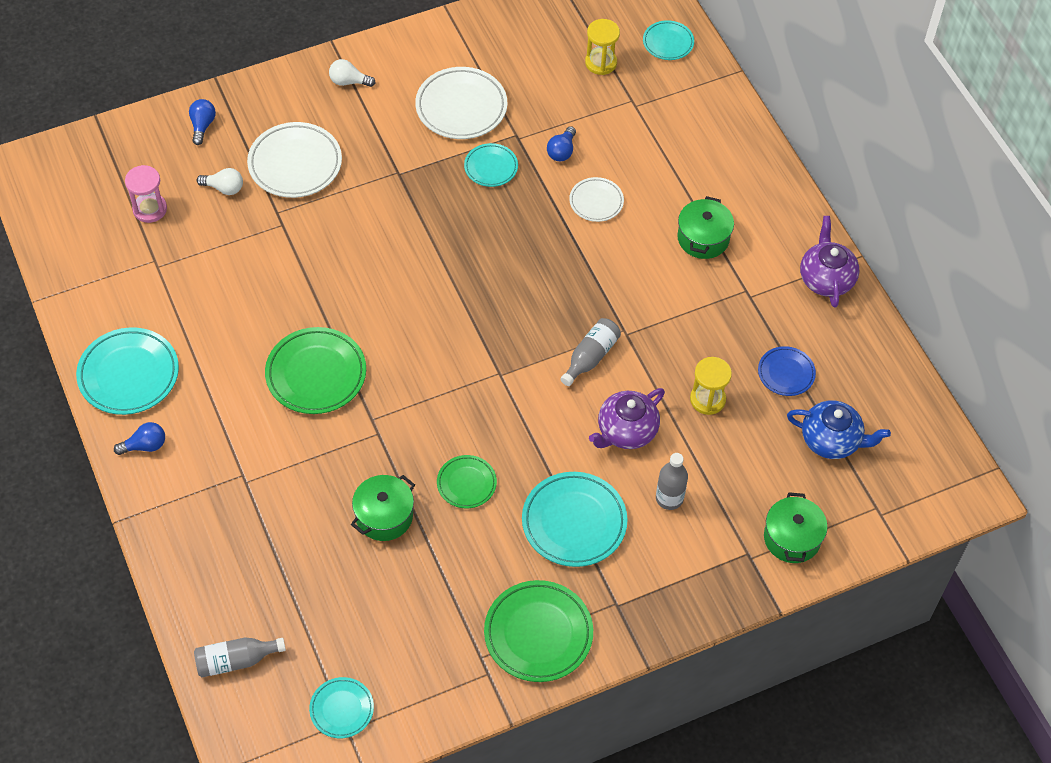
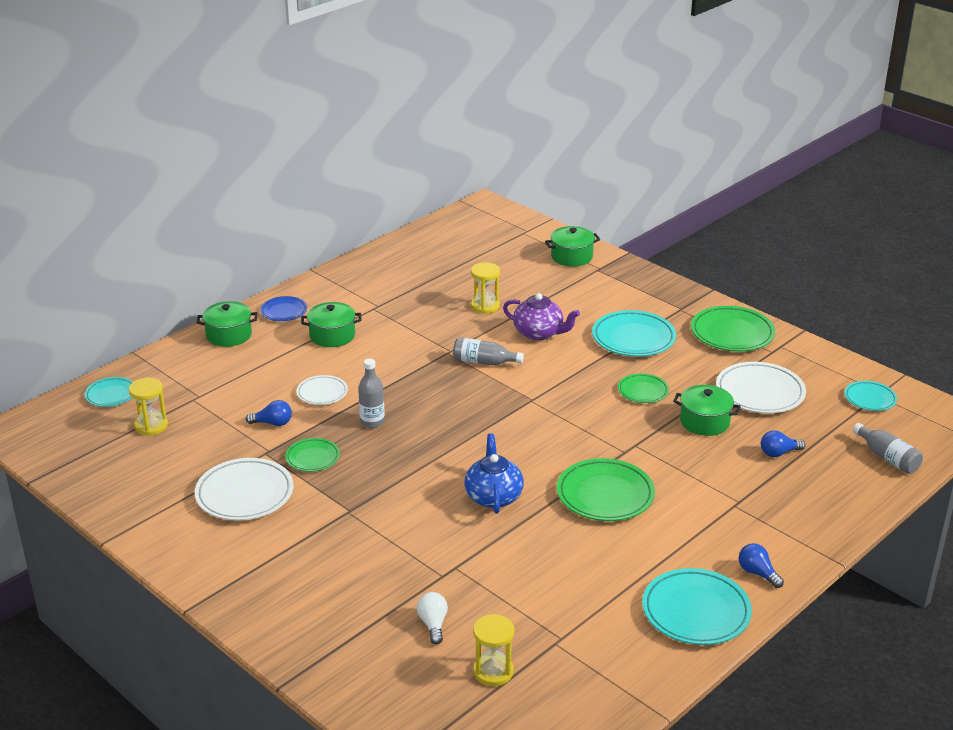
camera: 110 degrees left, 25 degrees down
(150, 209) = (493, 671): pink hourglass -> yellow hourglass
(202, 126) = (356, 671): blue light bulb -> blue light bulb (778, 453)
(295, 164) = (373, 583): white plate -> white plate (760, 392)
(349, 81) = (242, 579): white light bulb -> none
(491, 167) = (312, 458): turquoise plate -> green plate
(669, 498) = (580, 305): grey bottle -> grey bottle (372, 422)
(741, 152) = (229, 335): none -> green pot
(786, 373) = (438, 280): blue plate -> blue plate (284, 311)
(826, 279) = (341, 279): purple teapot -> none
(831, 440) = (482, 255): blue teapot -> blue teapot (493, 496)

